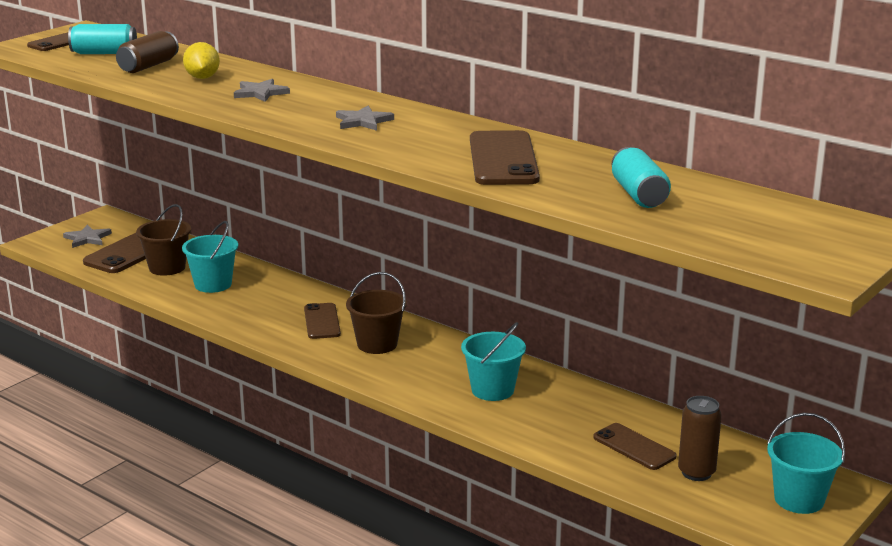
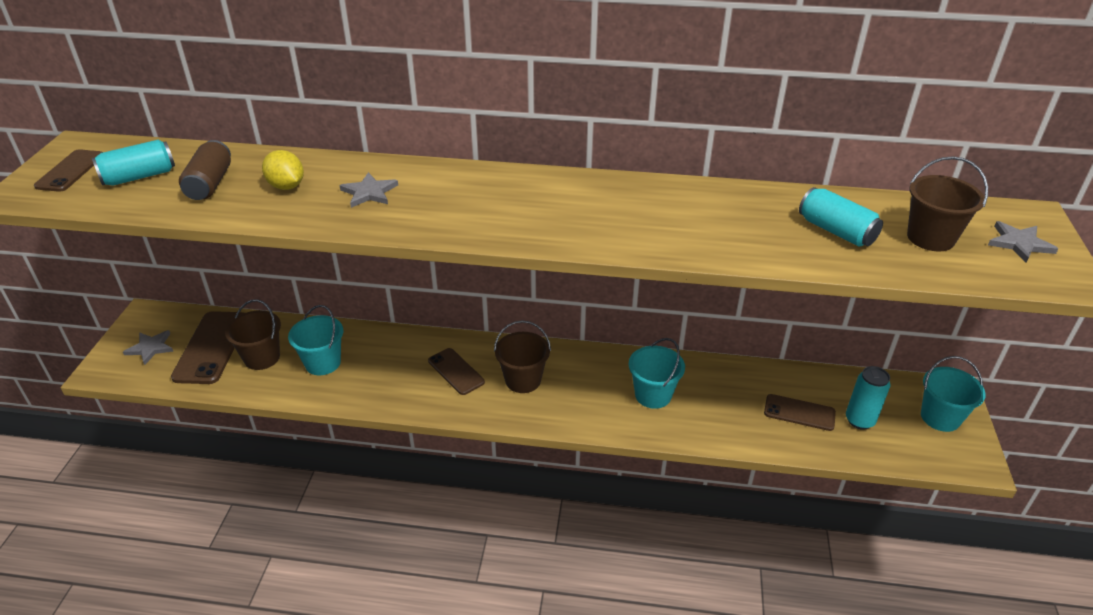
camera: 30 degrees left, 15 degrees up
(363, 121) = (509, 205): grey star -> grey star (1019, 243)
(503, 159) = (684, 220): brown phone -> none
(696, 472) = (859, 420): brown can -> turquoise can
(730, 218) = (930, 238): none -> brown bucket

